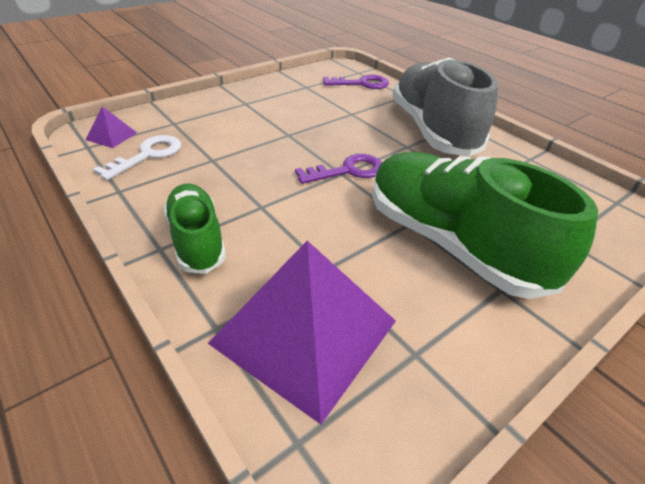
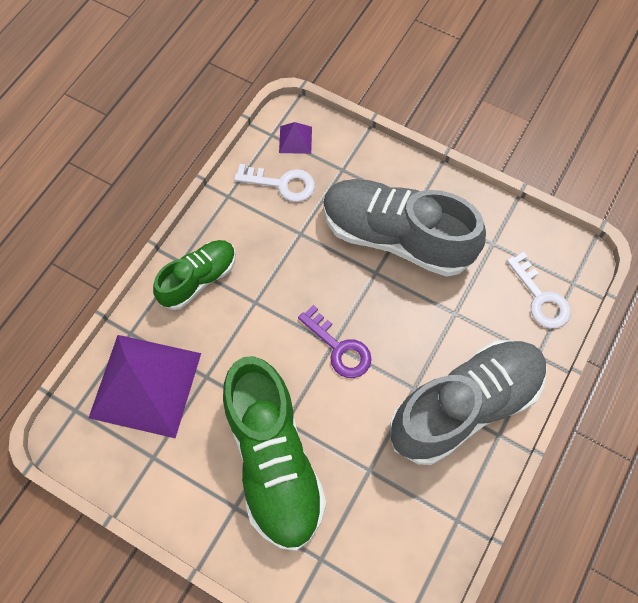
camera: 70 degrees right, 25 degrees up
(264, 118) = (396, 237): none -> grey shoe
(361, 83) = (540, 298): purple key -> white key
(451, 243) = (273, 460): green shoe -> green shoe turned 135 degrees clockwise

